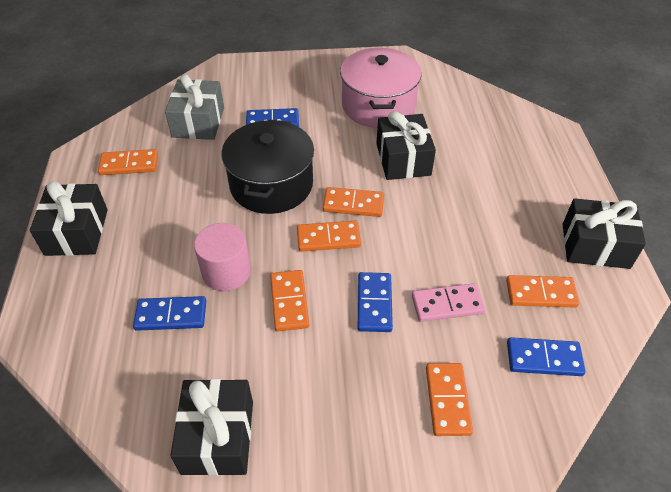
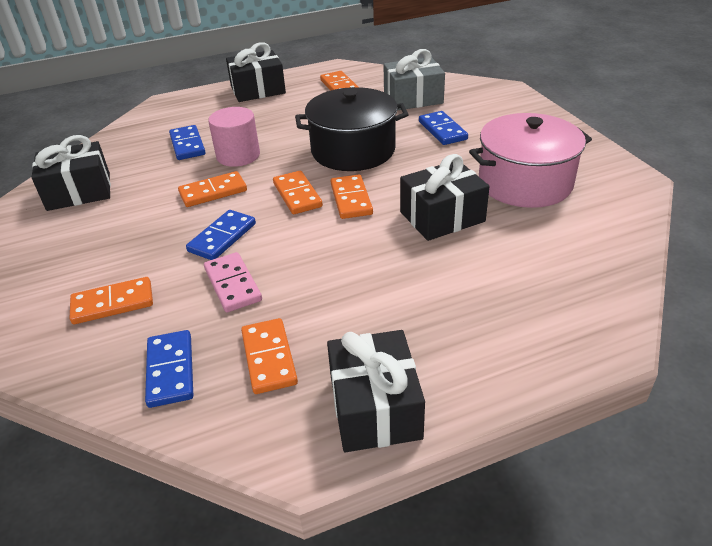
camera: 75 degrees right, 10 degrees down
(374, 303) = (222, 237): blue domino -> blue domino turned 45 degrees counterclockwise

